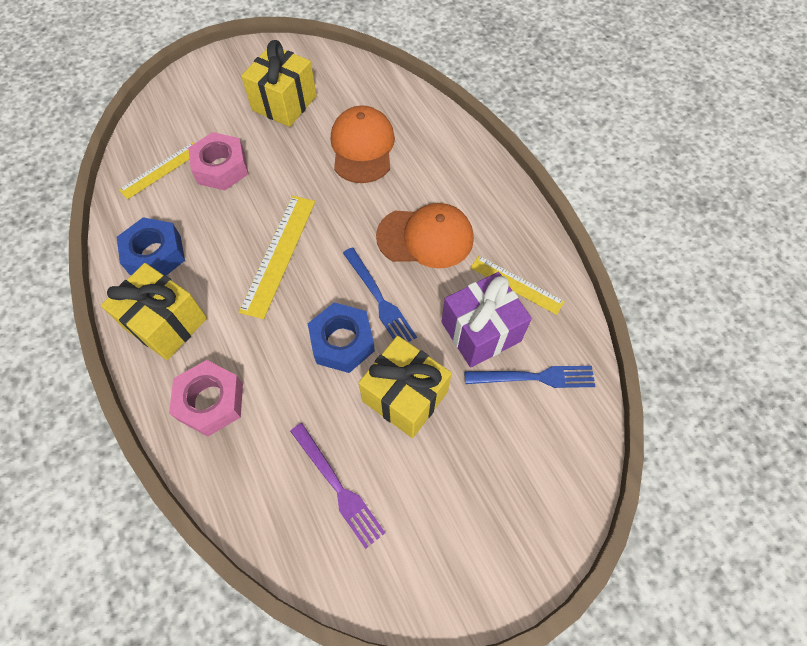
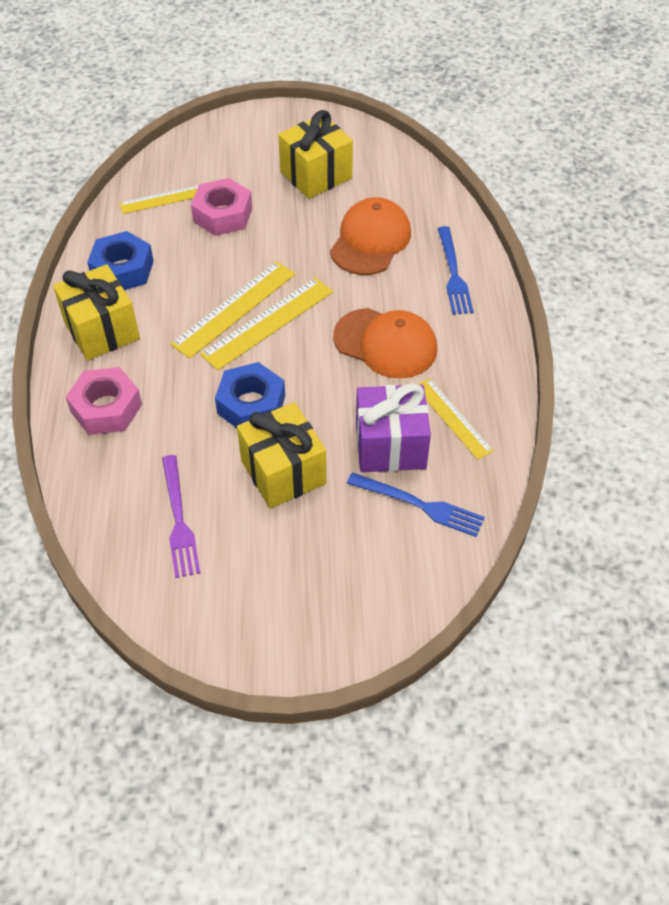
camera: 25 degrees right, 10 degrees down
(316, 257) = (268, 323): none -> yellow ruler
(379, 299) = (307, 381): blue fork -> blue fork (453, 274)

